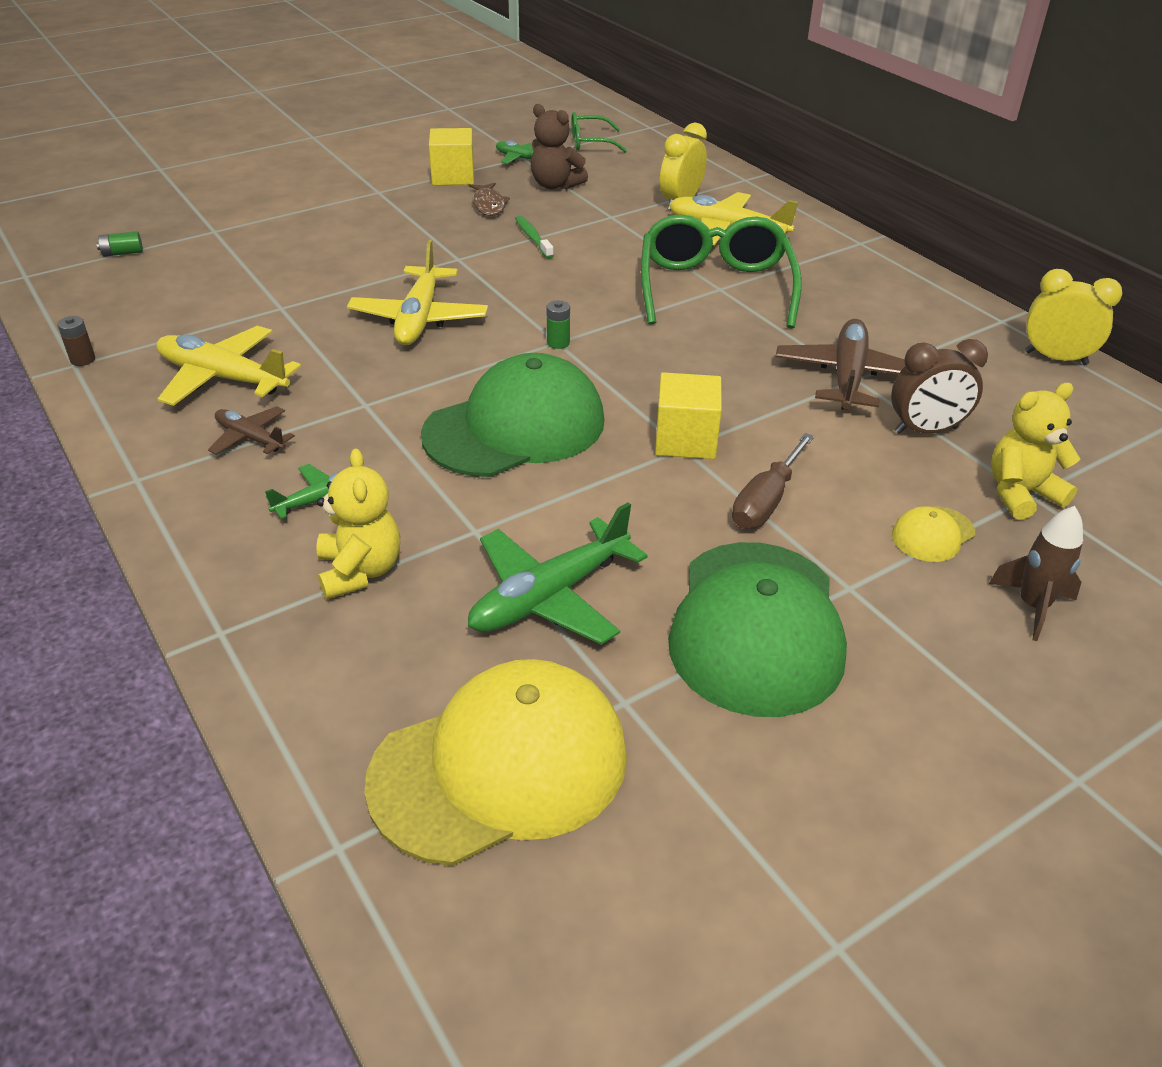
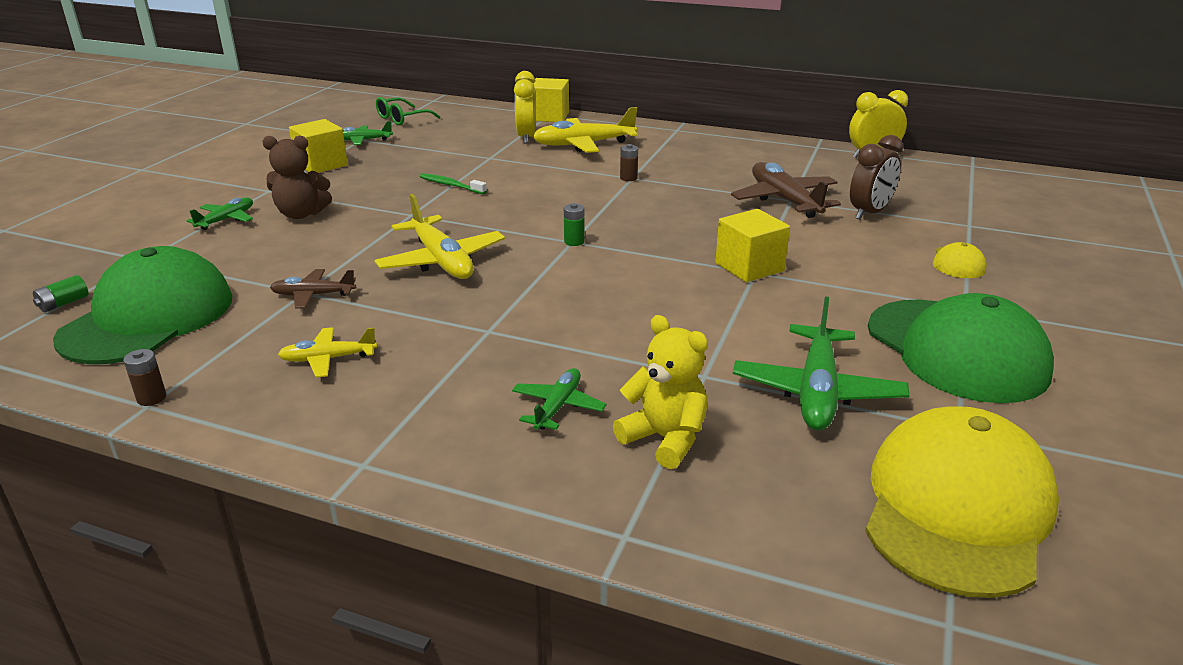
camera: 35 degrees left, 10 degrees down
(222, 378) = (328, 359): yellow plane -> yellow plane, size x0.56
(250, 438) = (424, 391): brown plane -> brown plane (313, 295)
(312, 212) = (226, 220): none -> green plane
(488, 205) = (381, 175): brown fish -> none
(515, 427) = (627, 302): green cap -> green cap (148, 317)
(555, 185) = (416, 150): brown teddy bear -> brown teddy bear (301, 214)
(715, 288) = (628, 178): green glasses -> brown battery
(741, 182) = (549, 116): none -> yellow cube
(766, 501) = (849, 282): brown screwdriver -> none
(1021, 494) = (964, 226): yellow teddy bear -> none
(1033, 606) = (1058, 277): brown rocket -> none

